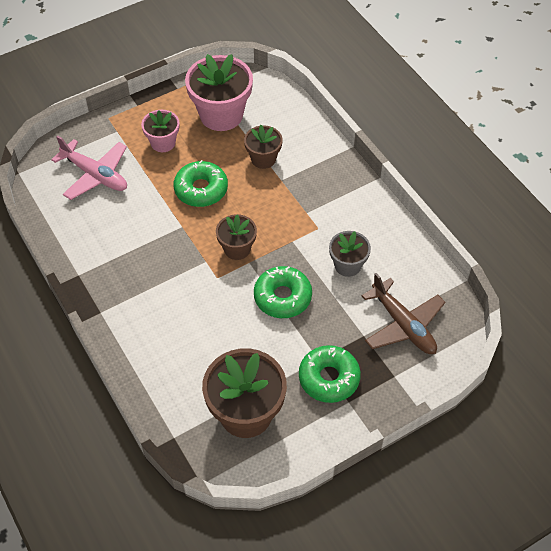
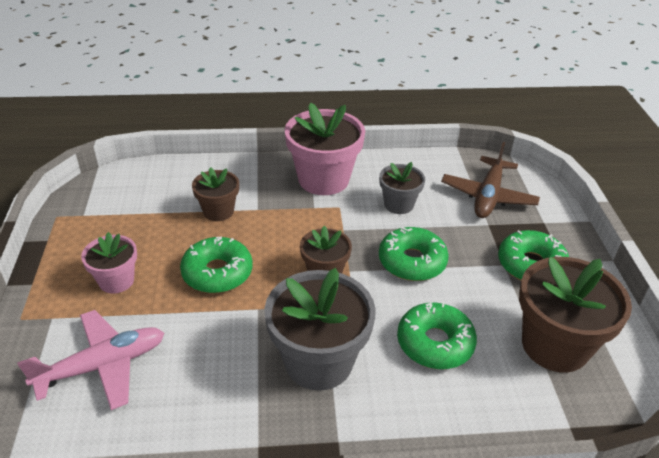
camera: 65 degrees left, 15 degrees down
(154, 278) = (318, 361): none -> grey flower pot
(206, 337) = (435, 343): none -> green donut
(221, 115) = (126, 220): pink flower pot -> pink flower pot (323, 179)
(403, 325) = (488, 196): brown plane -> brown plane turned 120 degrees clockwise

